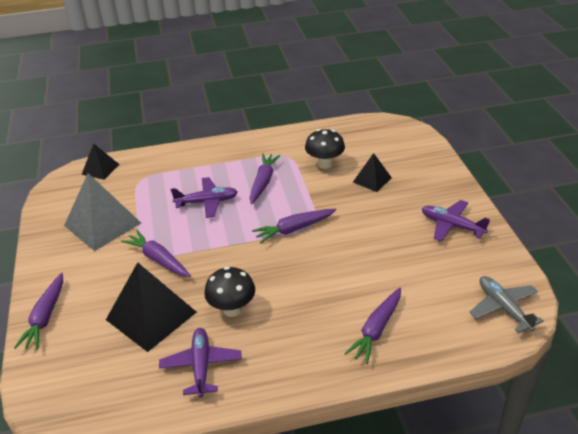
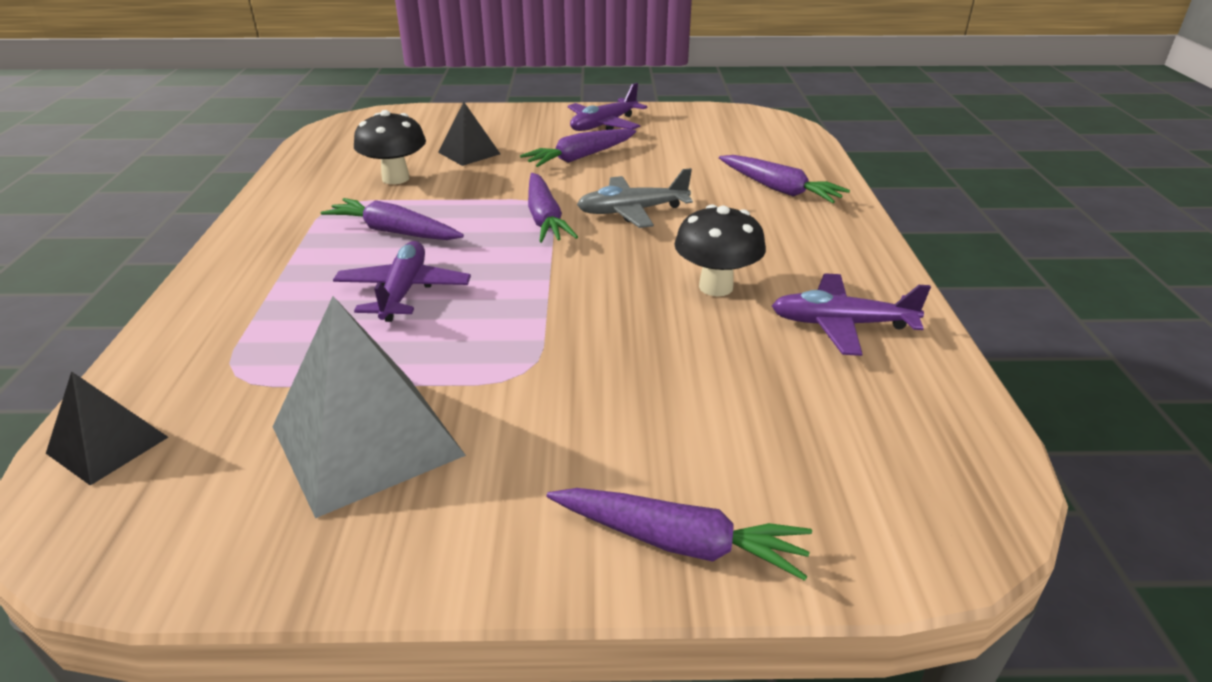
camera: 80 degrees left, 5 degrees down
(151, 315) = (711, 373): black pyramid -> none
(158, 259) = (549, 358): purple carrot -> purple carrot (580, 157)
(503, 308) = (756, 124): grey plane -> grey plane (632, 211)

